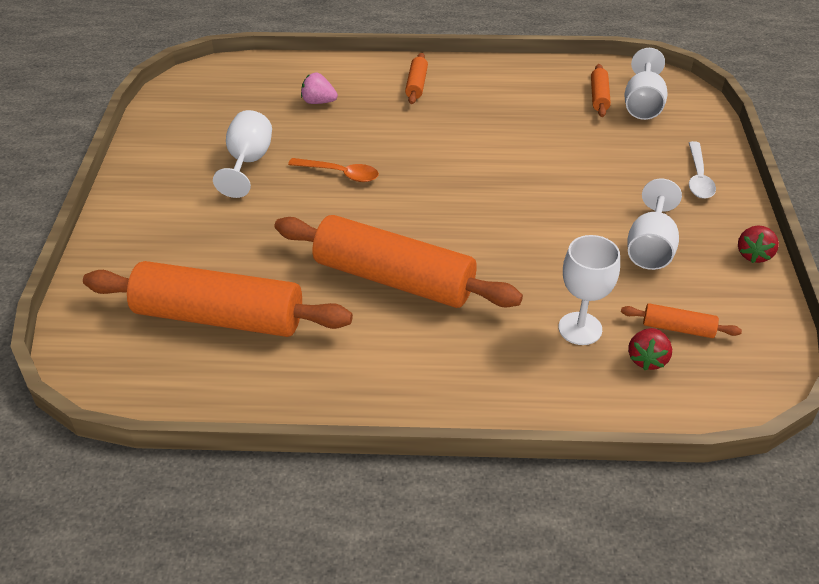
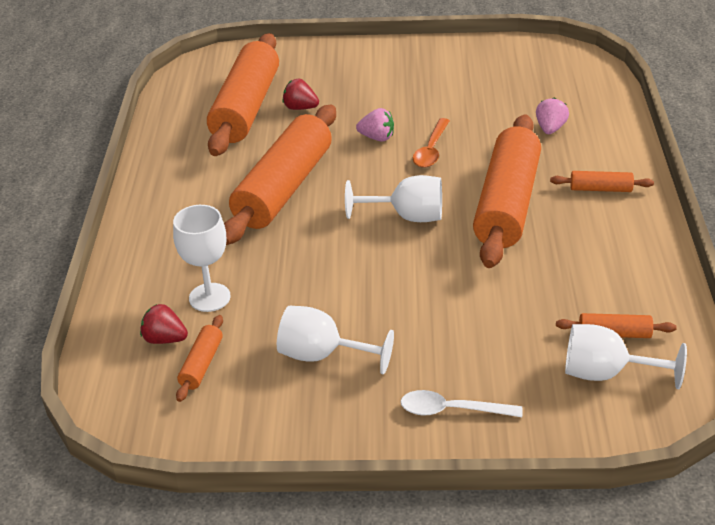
camera: 90 degrees right, 5 degrees down
(248, 162) = (442, 100): white goblet -> white goblet (407, 216)
(310, 209) = (377, 137): none -> pink strawberry
(434, 134) = (507, 204): none -> orange rolling pin
(754, 254) = (309, 441): red strawberry -> red strawberry (300, 108)

